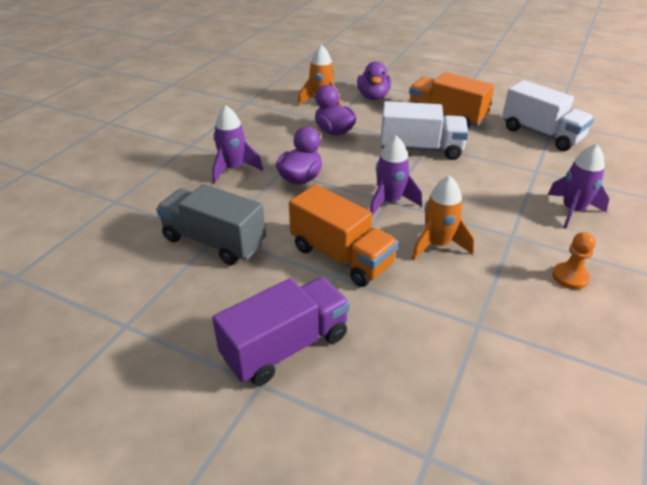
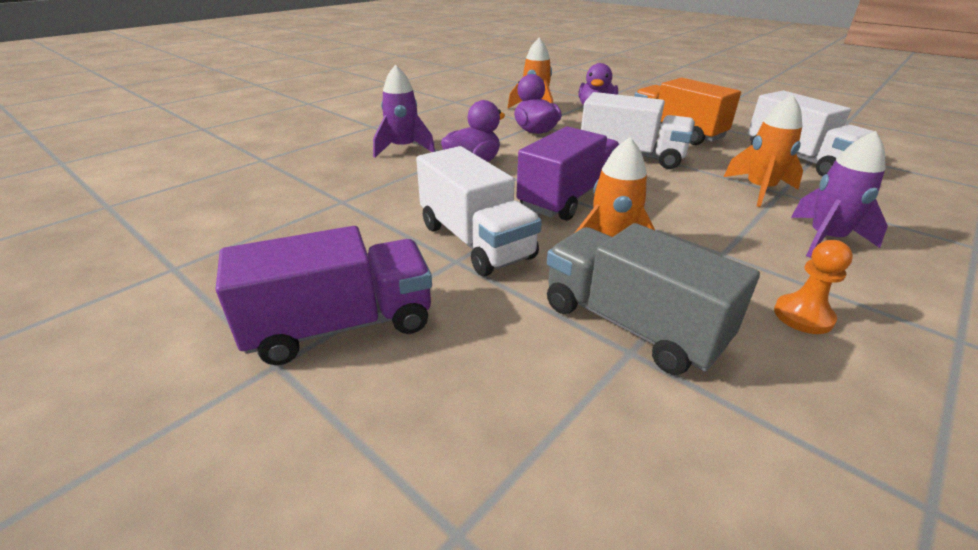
camera: 15 degrees right, 5 degrees down
(214, 242) = (335, 206): grey truck -> grey truck (631, 325)
(341, 256) = (475, 241): orange truck -> white truck
(389, 202) = (567, 198): purple rocket -> purple truck
(521, 171) = (759, 190): none -> orange rocket

